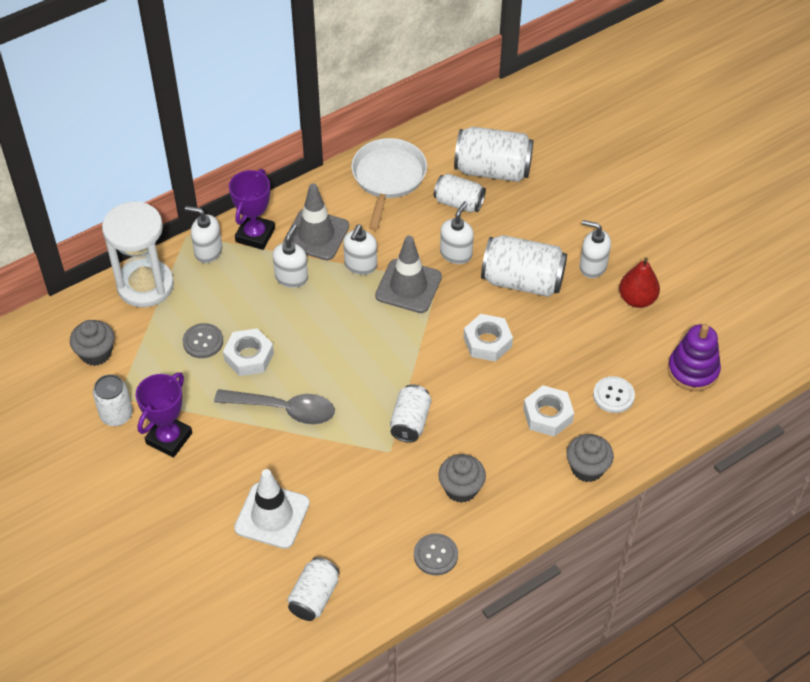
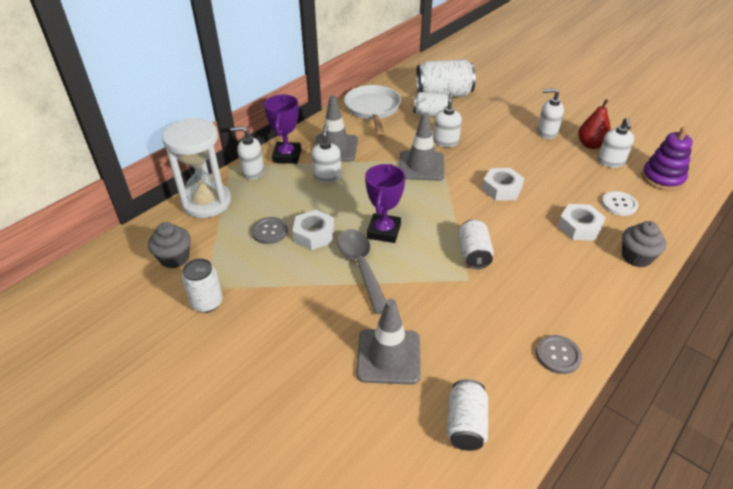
camera: 15 degrees left, 10 degrees down
(169, 438) = (264, 311): purple trophy -> purple trophy (384, 231)
(272, 516) = (388, 356): white traffic cone -> grey traffic cone
(284, 409) = (361, 267): grey spoon -> grey spoon turned 105 degrees counterclockwise
(360, 265) = (378, 160): white soap dispenser -> white soap dispenser (610, 162)
(461, 488) = (545, 295): grey cupcake -> none
(522, 281) = (503, 149): white can -> none

